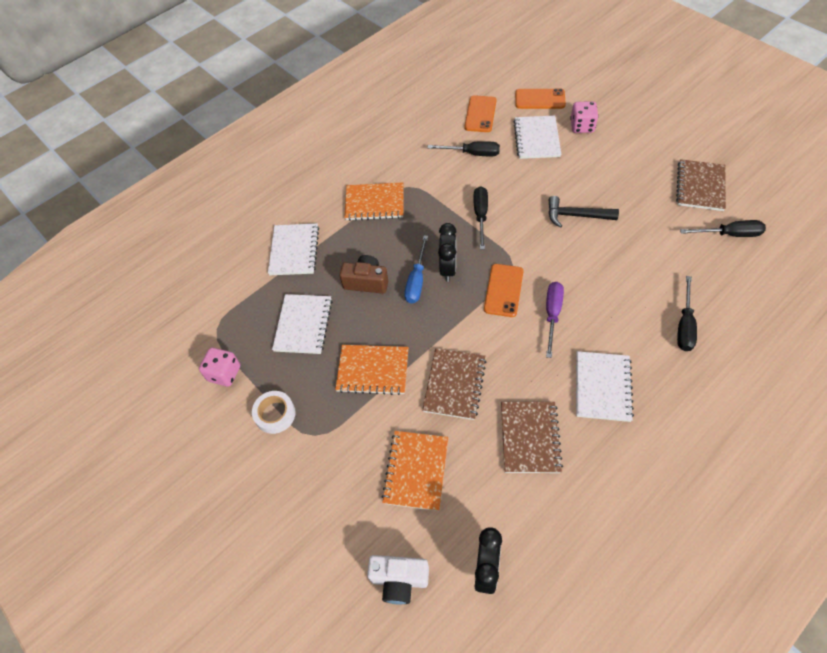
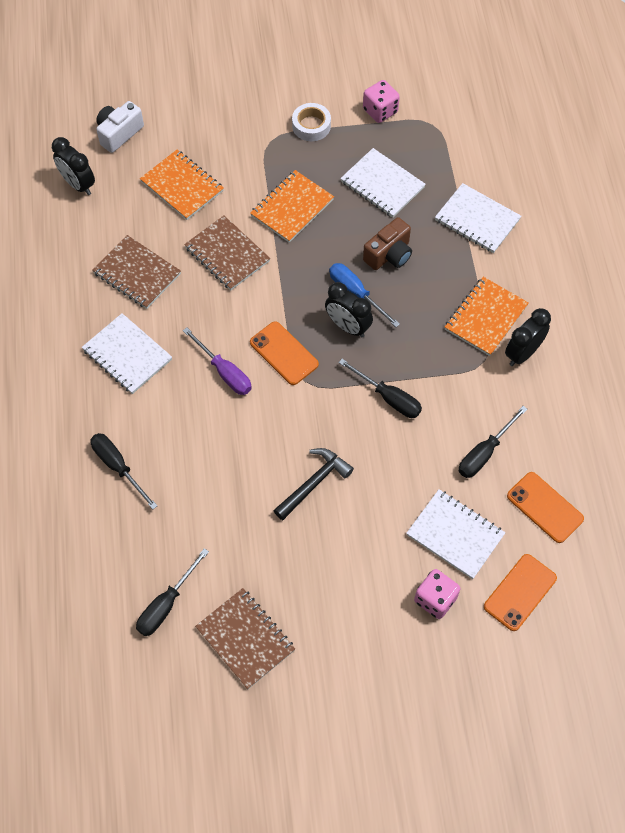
camera: 120 degrees right, 5 degrees up
(386, 173) = (522, 353): none -> black clock

